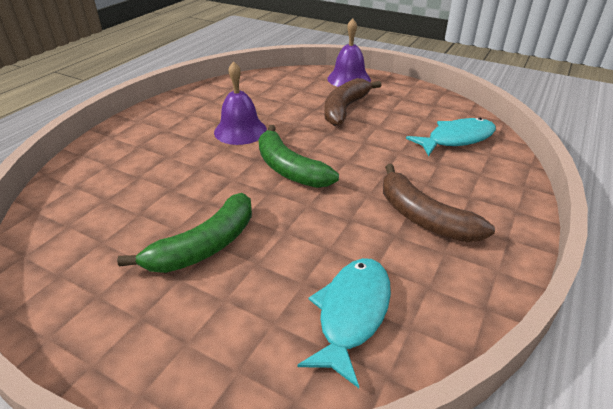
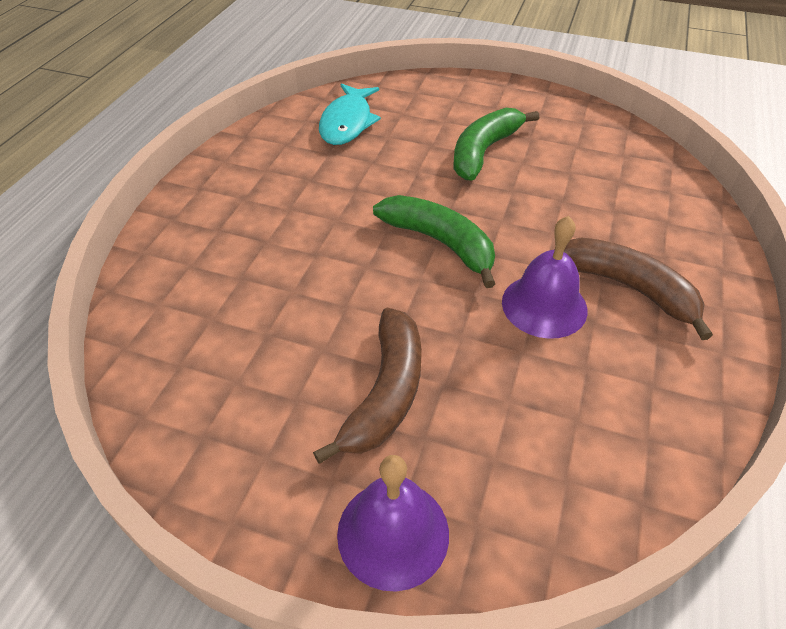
camera: 170 degrees right, 10 degrees up
(423, 217) = (278, 199): brown banana -> brown banana (629, 288)
(456, 139) = (196, 331): turquoise fish -> none

